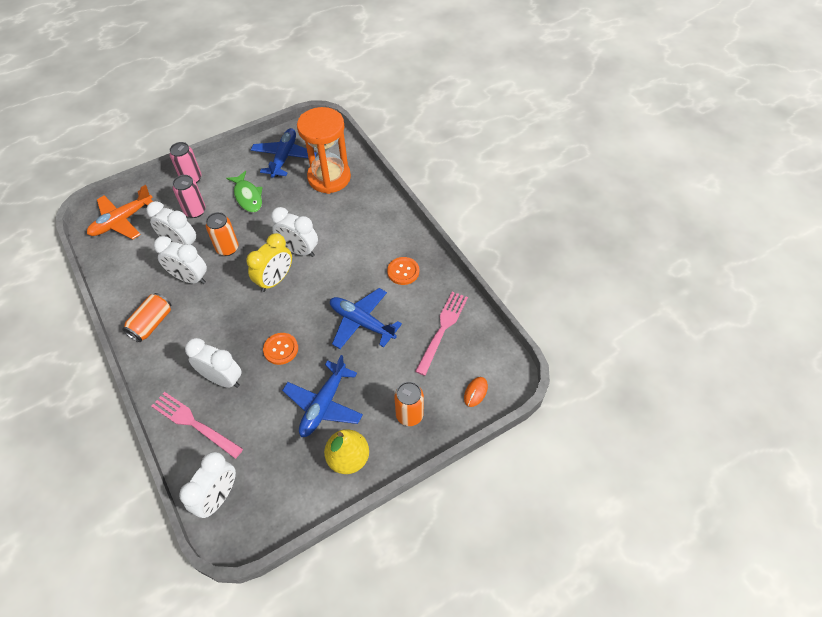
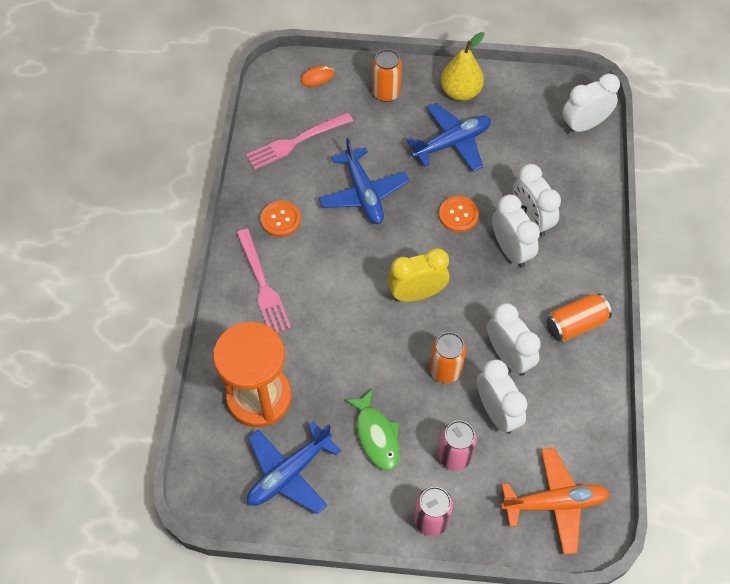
camera: 145 degrees left, 5 degrees up
(193, 423) = (577, 195): pink fork -> pink fork (263, 285)
(248, 196) = (376, 435): green fish -> green fish turned 150 degrees clockwise
(299, 250) = (367, 315): white clock -> white clock (511, 250)

